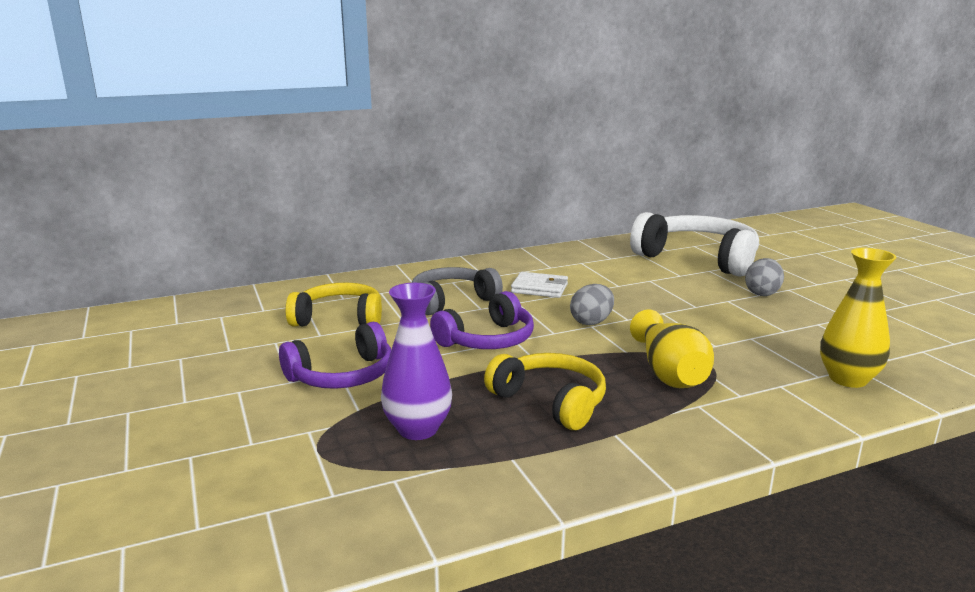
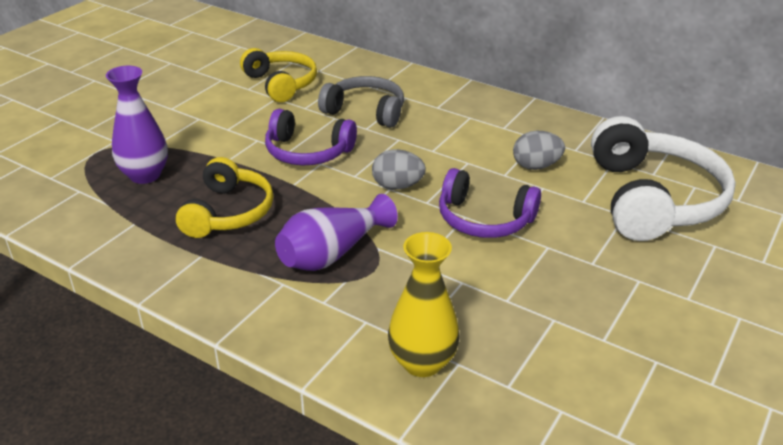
camera: 55 degrees right, 15 degrees up
(342, 375) = (195, 121): purple headphones -> purple headphones (484, 219)
(539, 288) = (442, 139): white wallet -> none
(669, 372) = (332, 253): yellow vase -> purple vase
(762, 293) = (599, 264): grey egg -> grey egg (536, 166)

